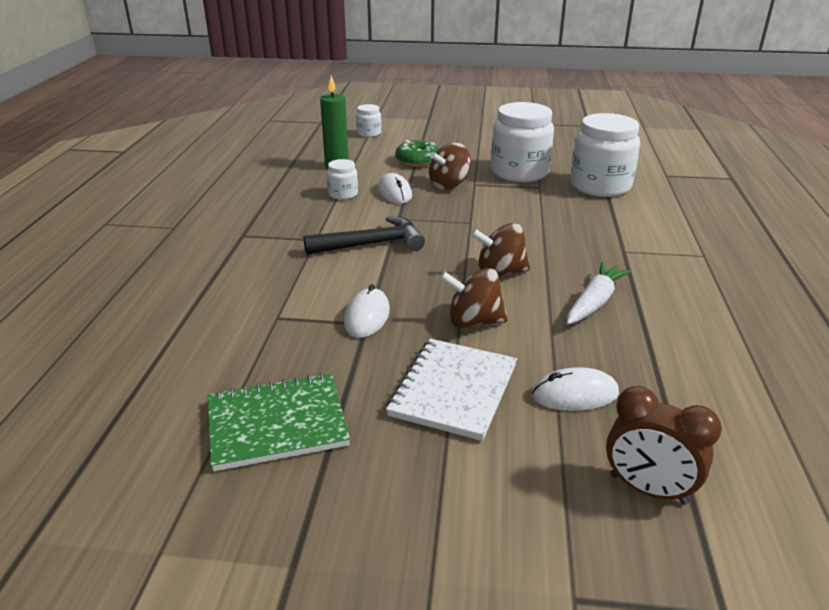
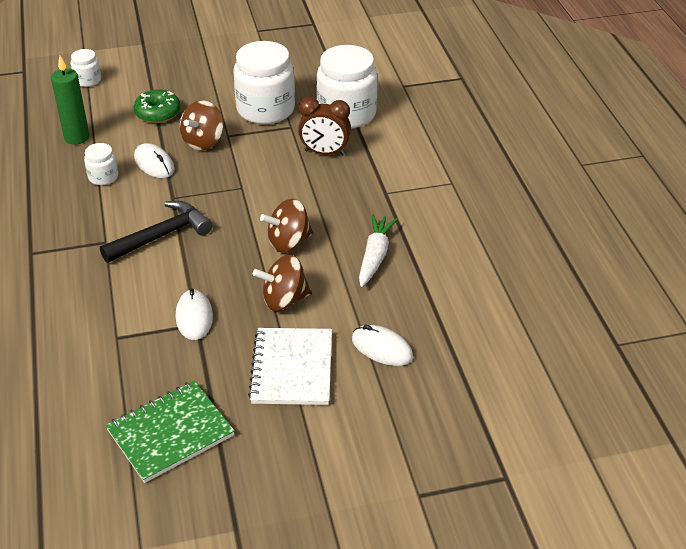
camera: 20 degrees left, 10 degrees up
(574, 394) = (382, 348): white mouse -> white mouse turned 60 degrees clockwise
(648, 489) = (448, 409): brown clock -> brown clock (325, 152)

